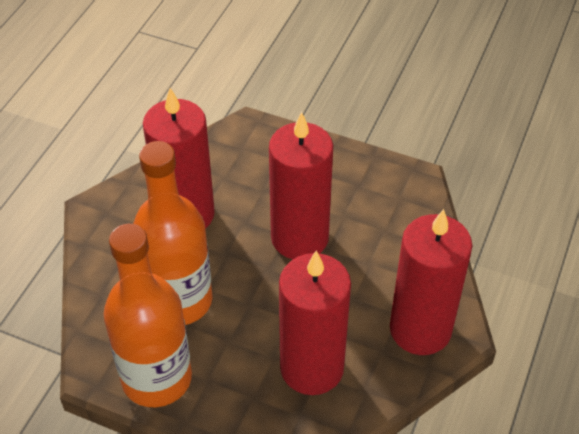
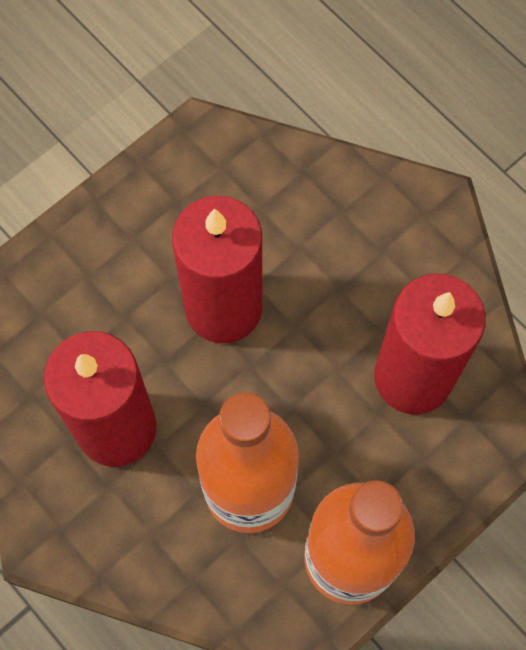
camera: 65 degrees left, 20 degrees up
(420, 329) = (415, 238): red candle -> none

